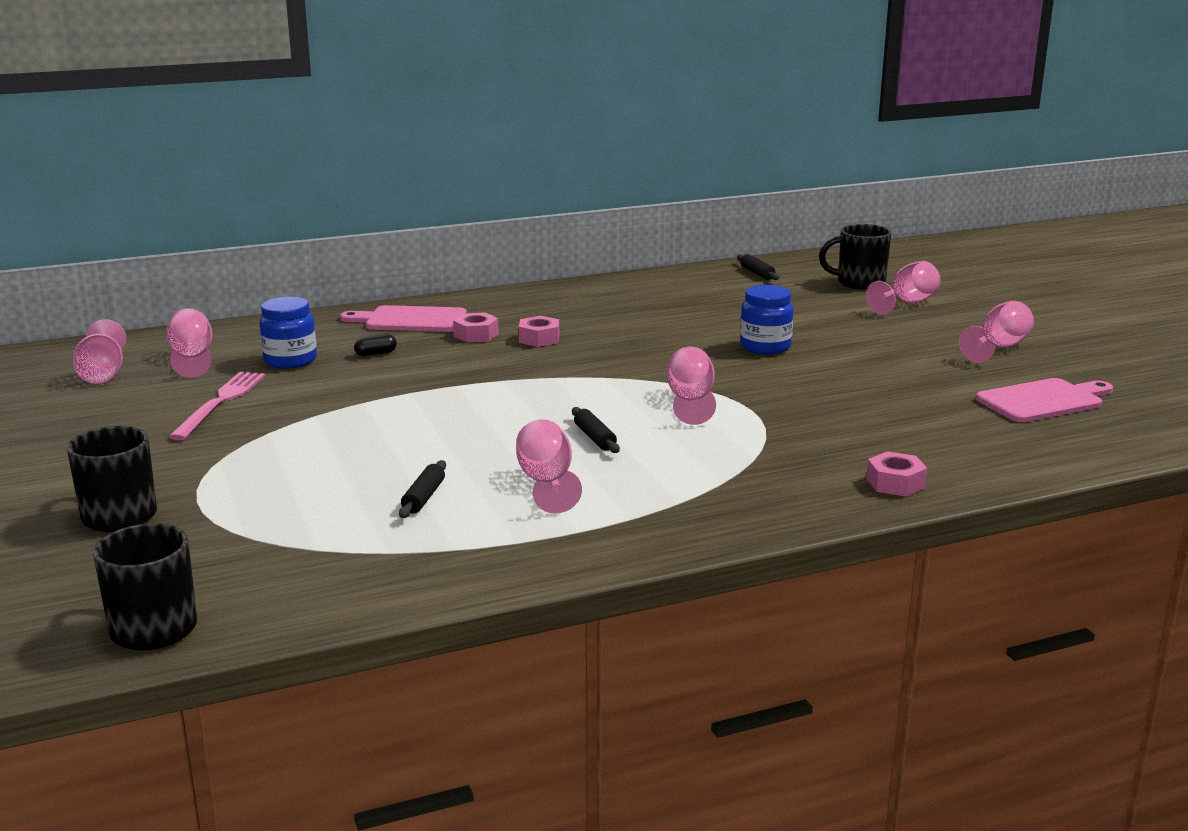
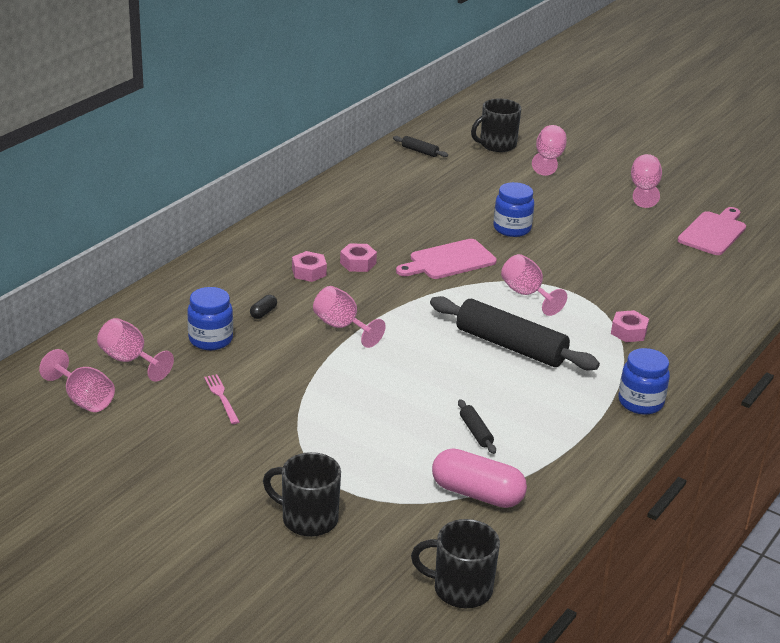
camera: 35 degrees left, 10 degrees up
(220, 403) = (221, 397): pink fork -> pink fork, size x0.60
(327, 550) = (477, 494): none -> pink capsule
(411, 320) = (240, 270): pink cutting board -> pink cutting board (449, 261)
(546, 482) = (530, 393): pink goblet -> pink goblet (342, 327)
(594, 438) = (510, 346): black rolling pin -> black rolling pin, size x2.36
(675, 528) = (640, 402): none -> blue jar
(895, 483) = (710, 327): pink nut -> pink nut (628, 332)

